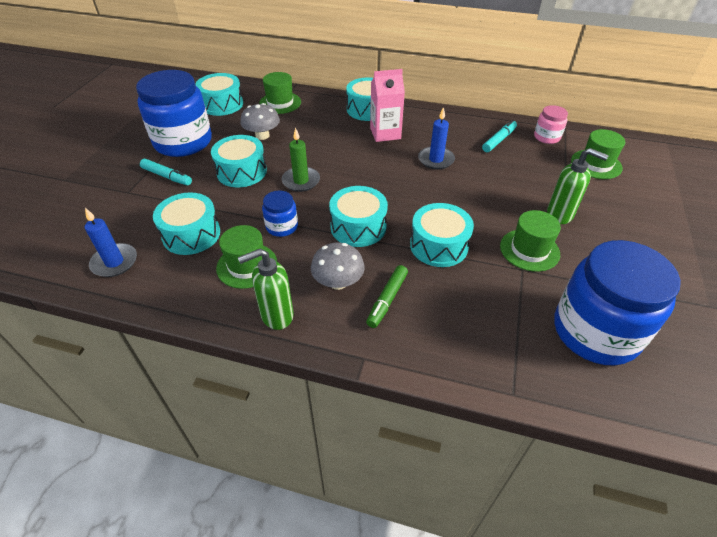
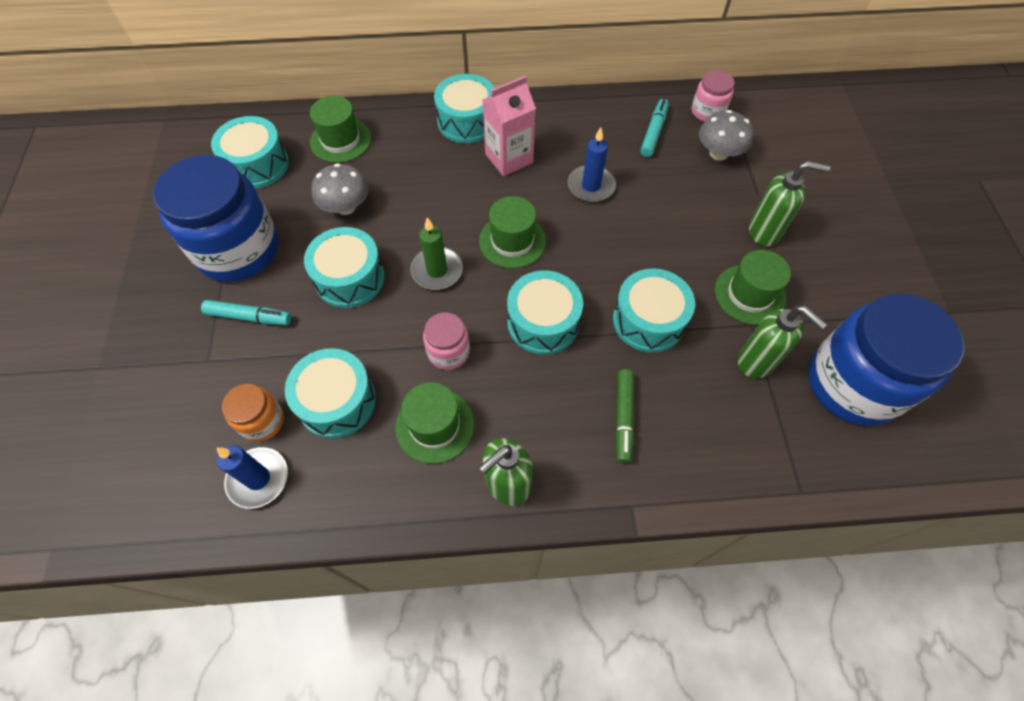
camera: 20 degrees left, 15 degrees up
(138, 232) = (262, 421): none -> orange jar
(282, 226) = (448, 352): blue jar -> pink jar
(338, 282) = (556, 412): grey mushroom -> grey mushroom (718, 153)
(515, 294) = (756, 362): none -> green soap dispenser
(596, 164) = (777, 141): green hat -> green hat (512, 241)

